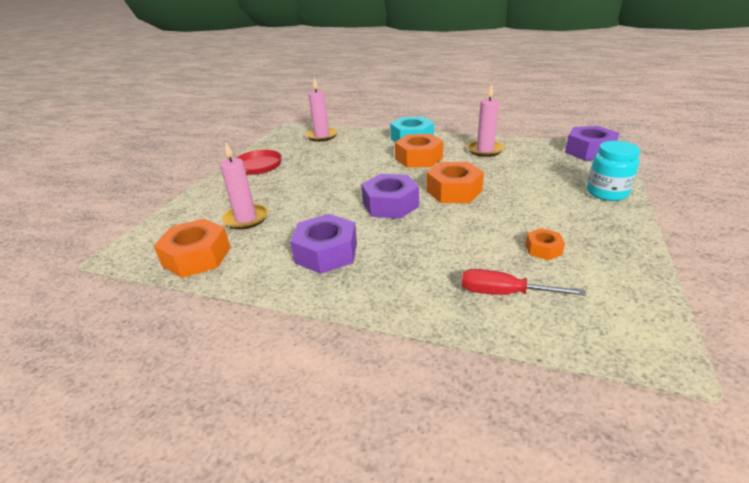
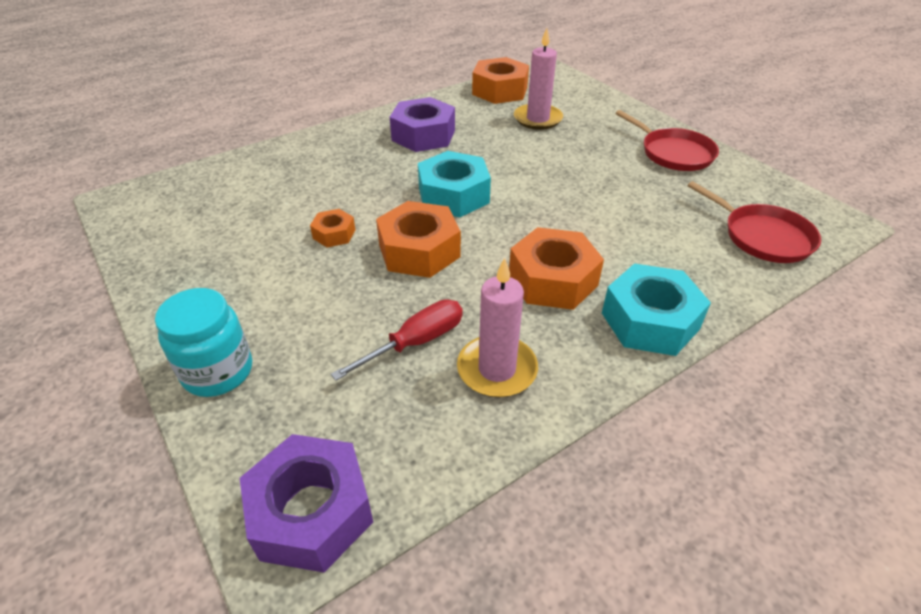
camera: 125 degrees right, 10 degrees up
(322, 136) = (763, 237): pink candle -> red pan
(390, 204) = (453, 195): purple nut -> turquoise nut
(504, 293) = (252, 180): red screwdriver -> red screwdriver (415, 342)
(543, 249) = (248, 232): orange nut -> orange nut (334, 234)

